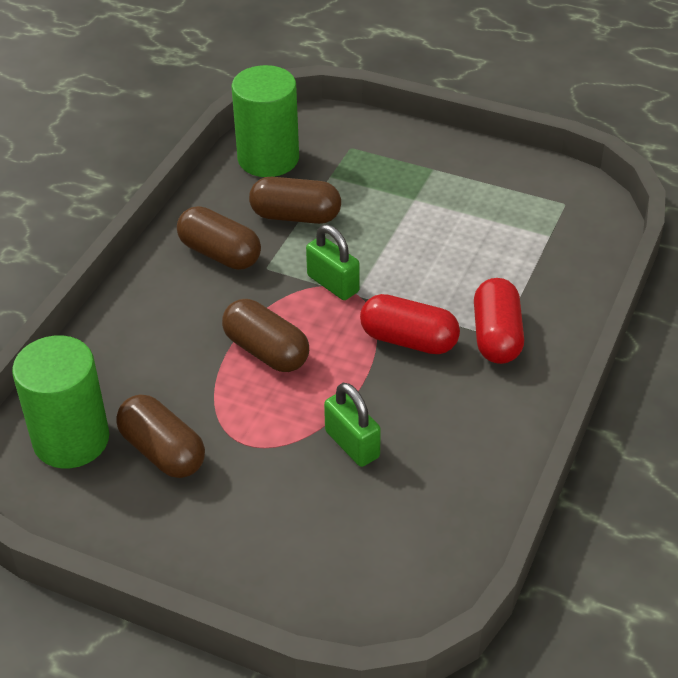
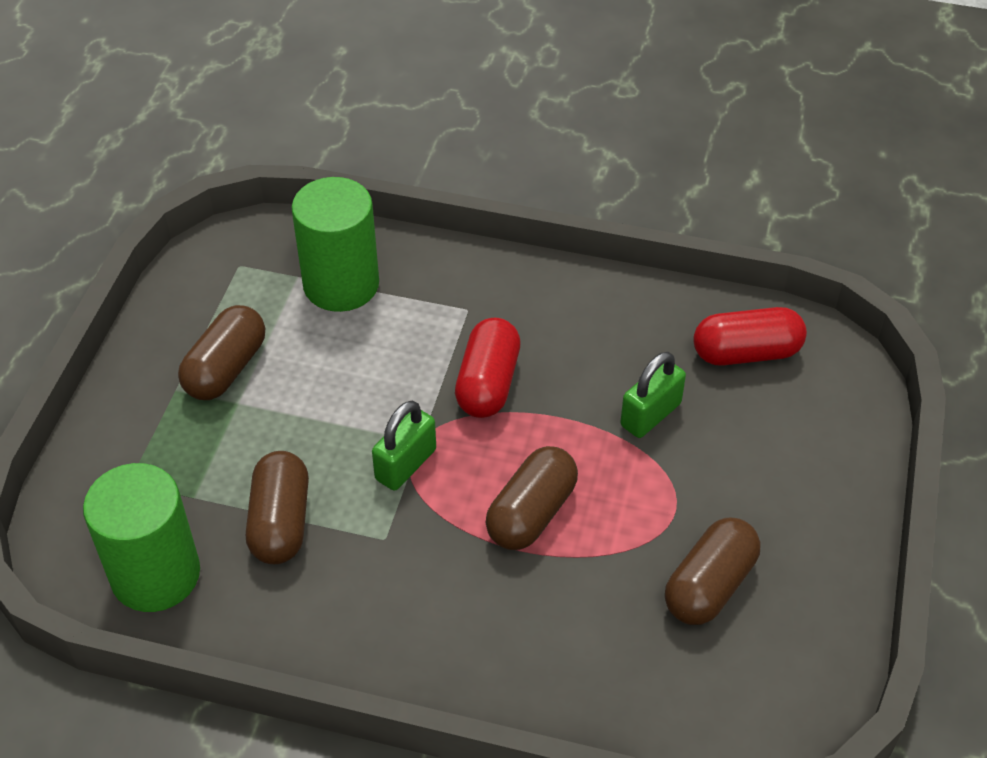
camera: 100 degrees left, 5 degrees up
(71, 440) = (719, 686): green cylinder -> green cylinder (341, 284)
(220, 253) = (364, 595): brown capsule -> brown capsule (225, 368)
(497, 336) = (468, 310): red capsule -> red capsule (746, 352)

